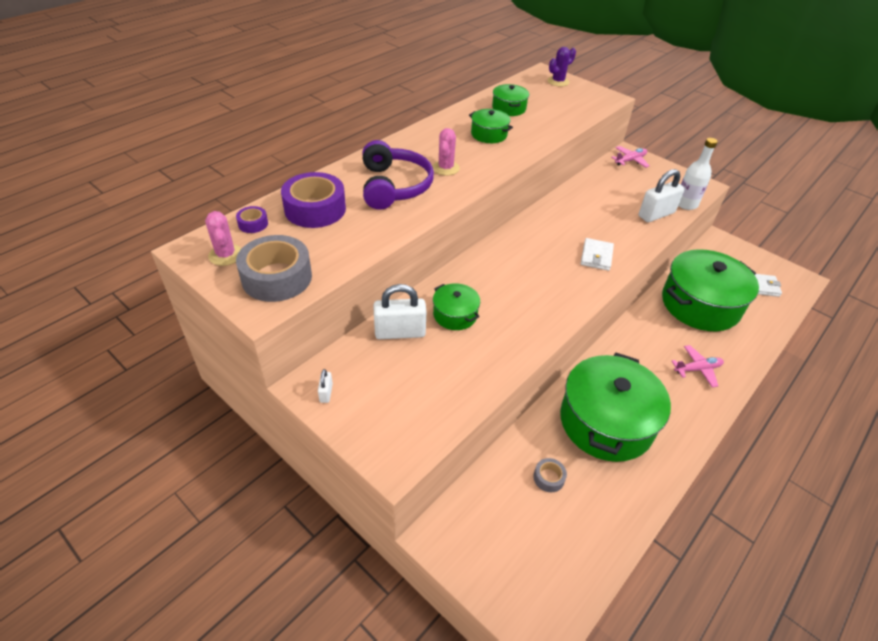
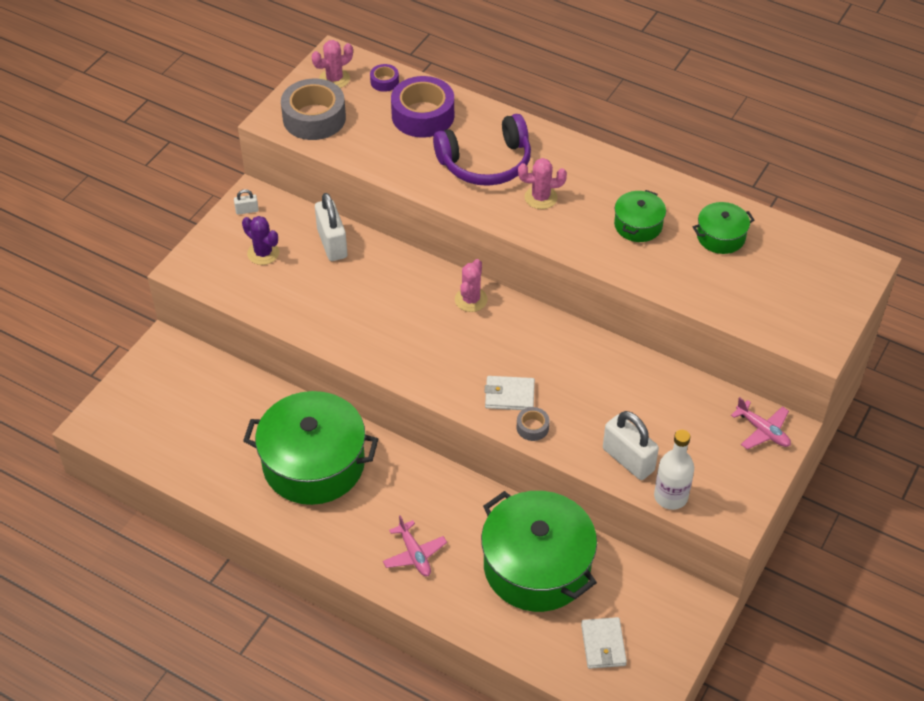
camera: 80 degrees right, 5 degrees up
(455, 315) = (368, 280): green pot -> none
(493, 258) = (471, 300): none -> pink cactus
(548, 478) = (236, 419): grey tape -> grey tape (532, 427)
(558, 81) = (839, 283): purple cactus -> purple cactus (263, 253)

